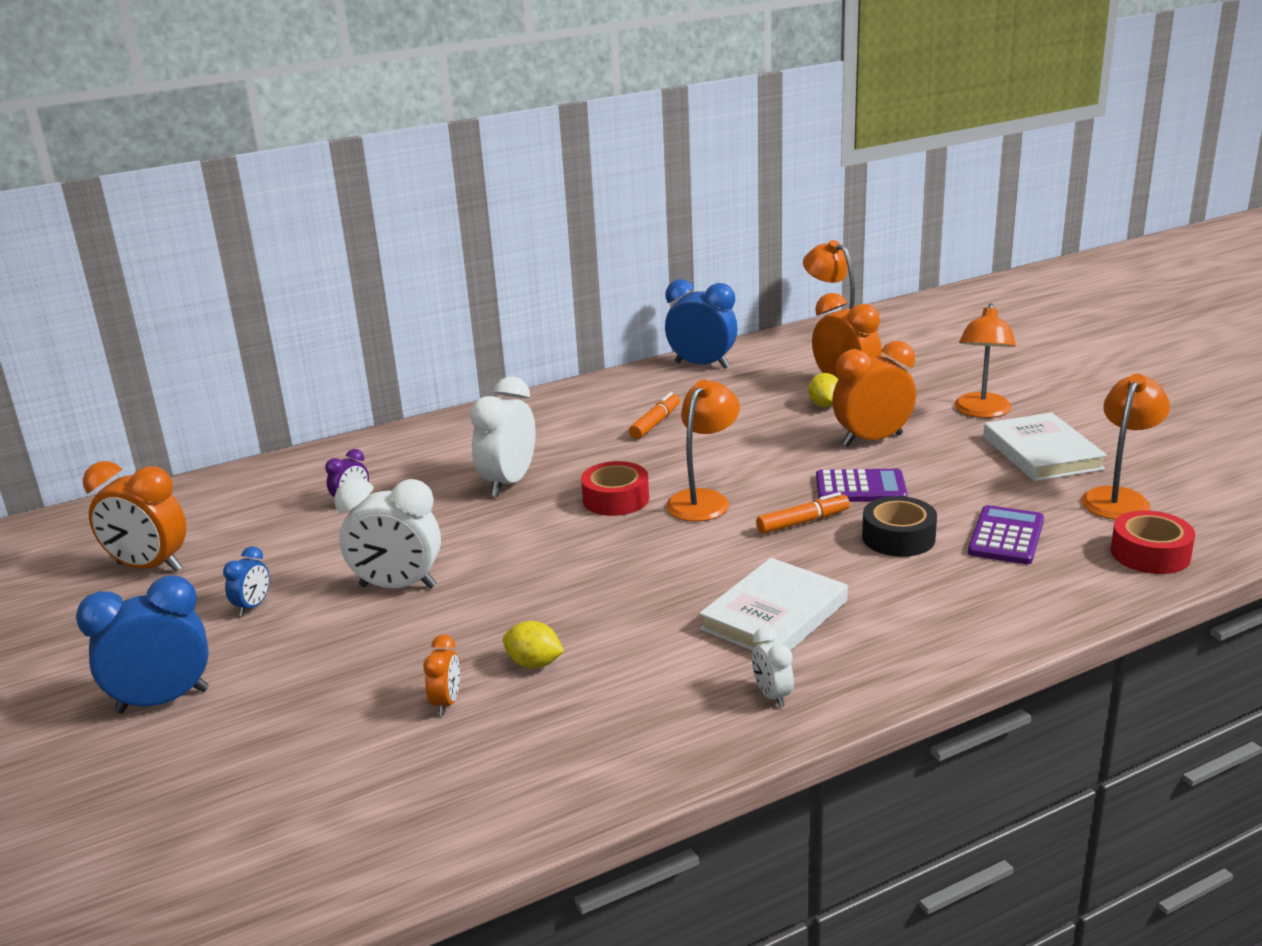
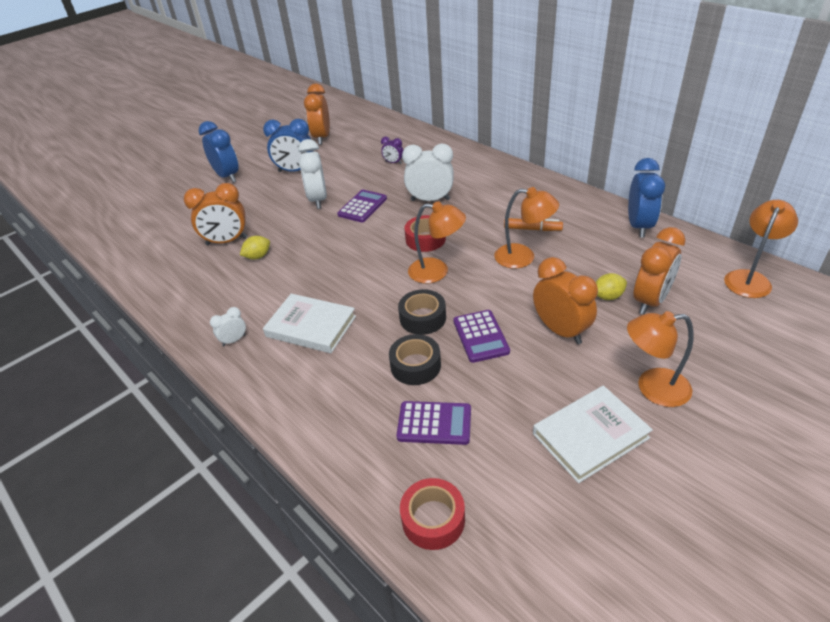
camera: 75 degrees right, 15 degrees up
(253, 606) = (295, 171): blue clock -> blue clock, size x2.00
(446, 703) = (227, 241): orange clock -> orange clock, size x2.00
(468, 543) = (362, 207): none -> purple calculator
(534, 663) = (258, 256): yellow lemon -> yellow lemon turned 45 degrees clockwise
(803, 522) = (422, 318): orange marker -> black tape
(1119, 498) = (526, 495): orange lamp -> orange lamp (523, 257)

